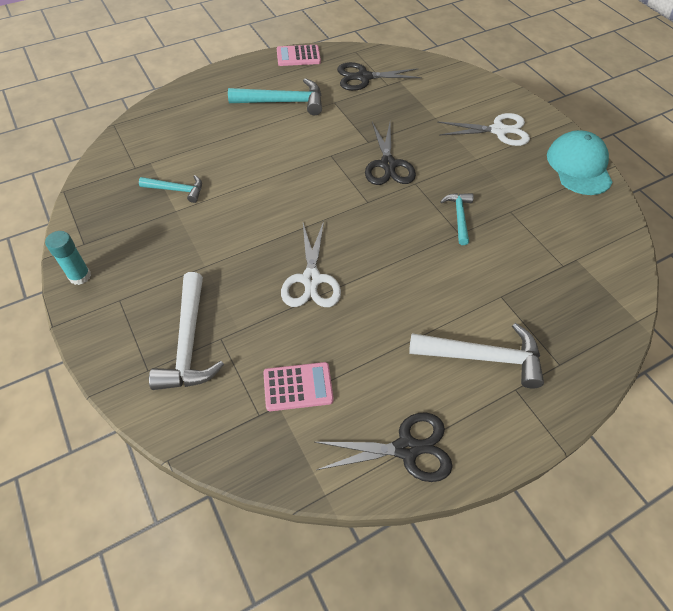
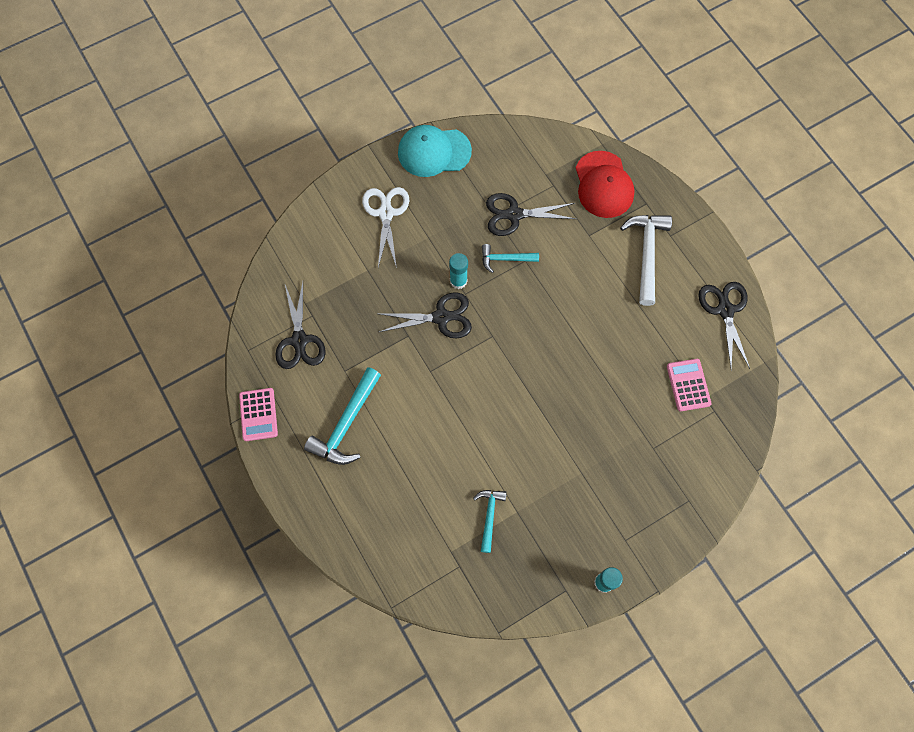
camera: 90 degrees left, 15 degrees up
(189, 343) = (661, 472): white hammer -> none
(283, 102) = (346, 424): turquoise hammer -> turquoise hammer turned 150 degrees counterclockwise
(311, 279) = (587, 381): white scissors -> none
(429, 179) = (458, 281): none -> turquoise glue stick
(516, 227) = (514, 215): none -> black scissors
(576, 317) = (603, 185): none -> red cap

